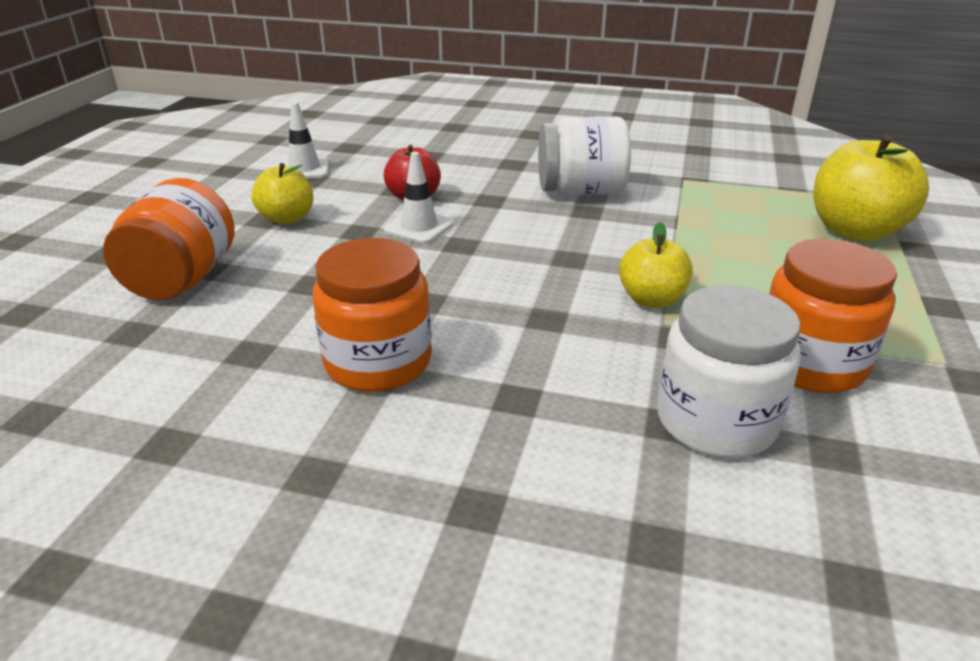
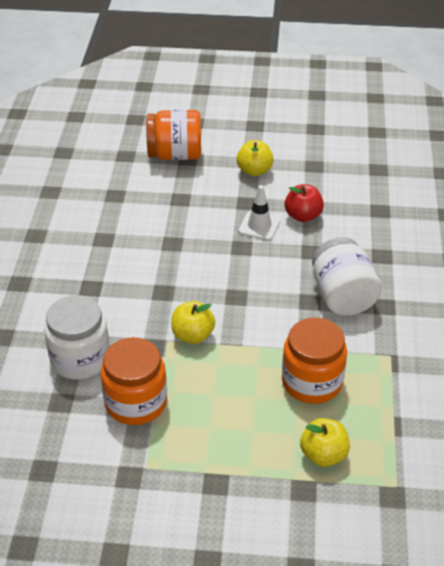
camera: 80 degrees right, 10 degrees up
(304, 169) = (330, 159): white traffic cone -> none
(378, 362) = (113, 237): orange jar -> orange jar (312, 382)
(855, 231) = (323, 455): yellow apple -> yellow apple, size x0.60

